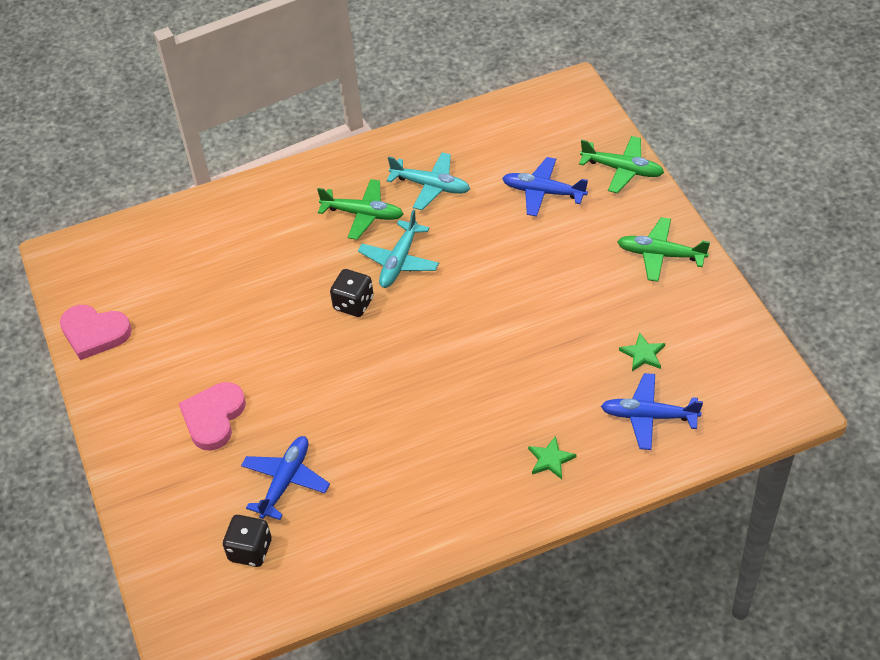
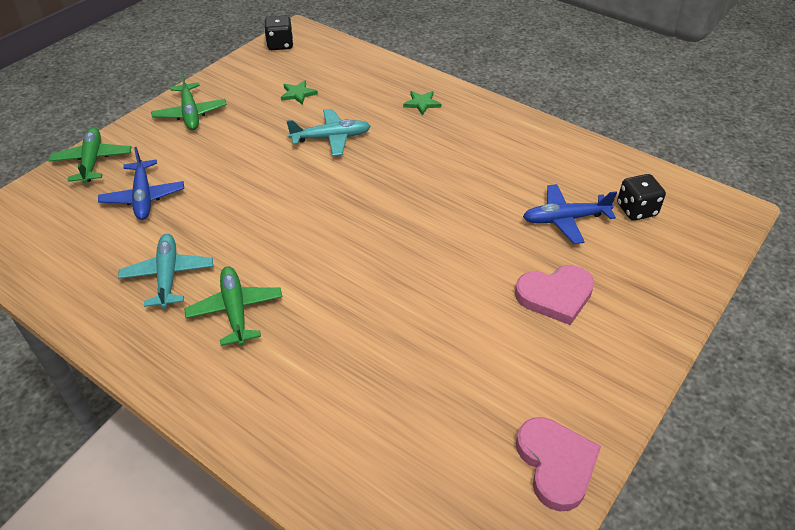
camera: 125 degrees left, 5 degrees down
(353, 304) = (358, 263): black dice -> black dice (280, 45)
(399, 261) = (285, 255): turquoise plane -> turquoise plane (331, 138)
(648, 416) = (351, 77): blue plane -> none

